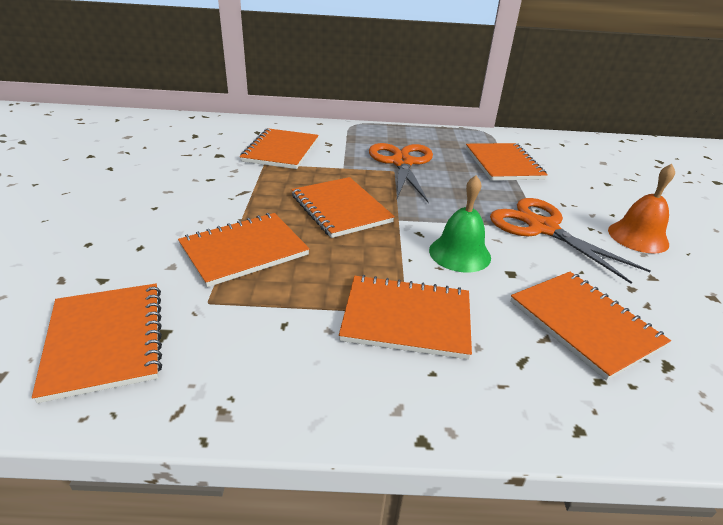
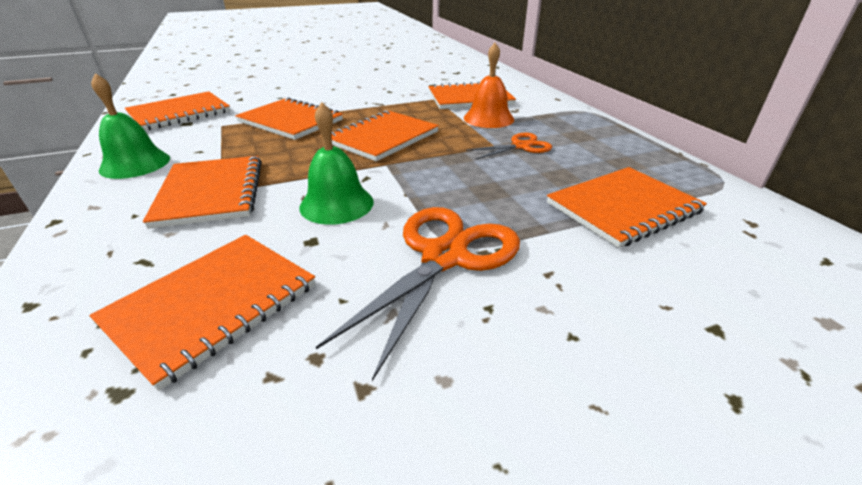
camera: 70 degrees right, 0 degrees up
(288, 380) = (135, 164): none -> green bell
(402, 163) = (520, 146): orange scissors -> orange scissors, size x0.55
(638, 237) = (507, 372): orange bell -> orange bell (488, 118)

